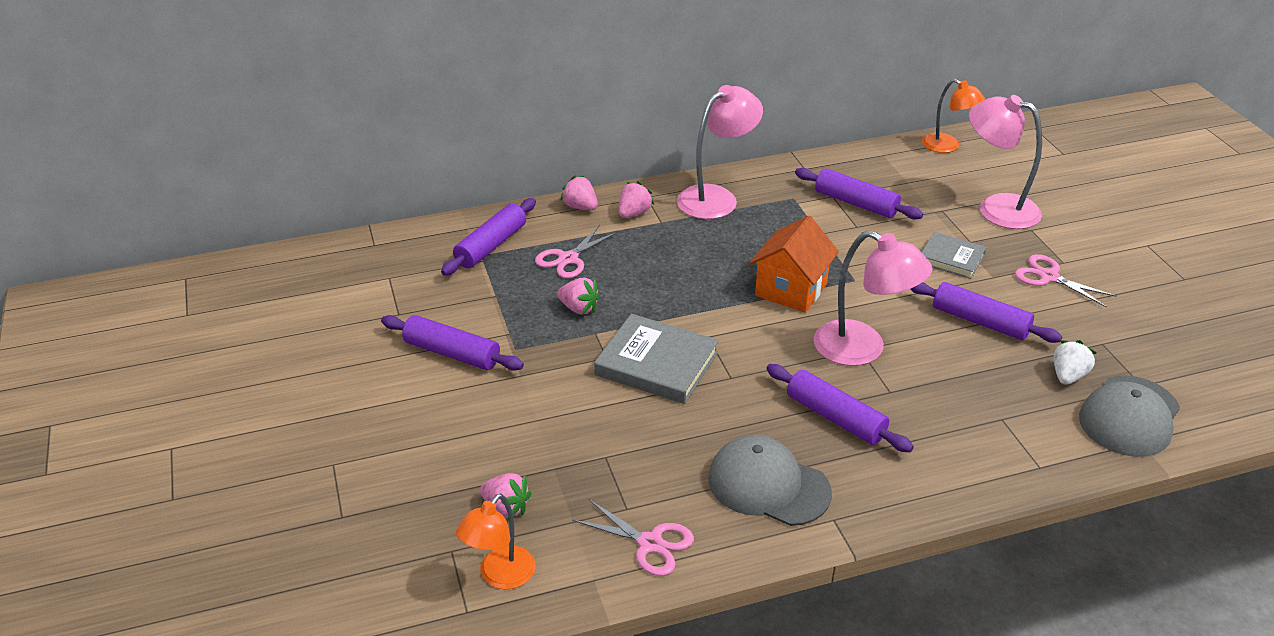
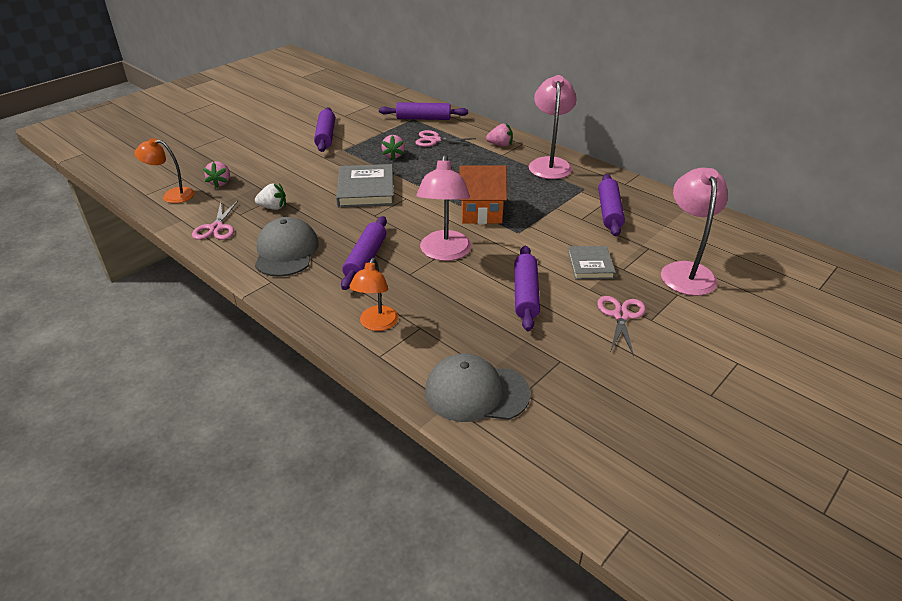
camera: 60 degrees right, 0 degrees up
(580, 207) = (487, 129): pink strawberry -> none
(716, 197) = (549, 164): pink lamp -> pink lamp turned 105 degrees counterclockwise
(947, 146) = (741, 231): orange lamp -> orange lamp (376, 324)
(1068, 376) = (499, 350): white strawberry -> white strawberry (273, 207)

